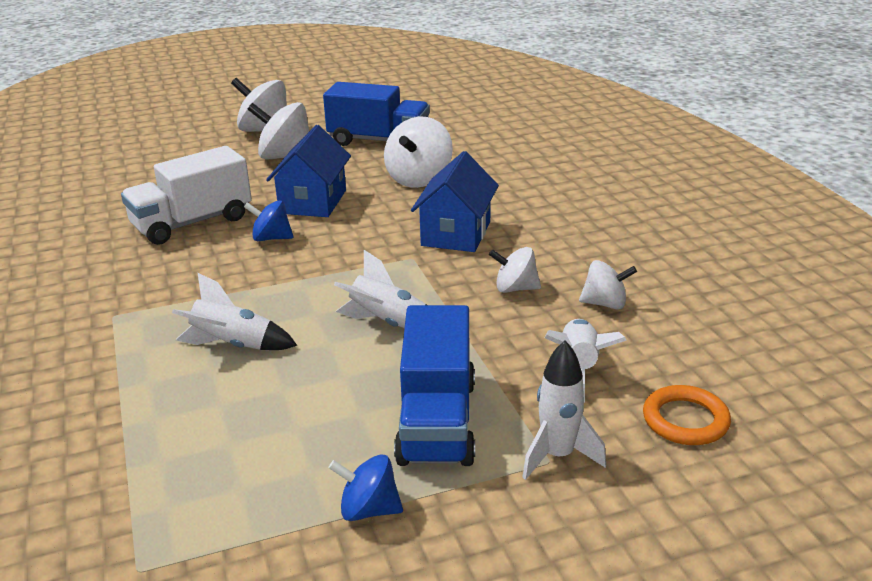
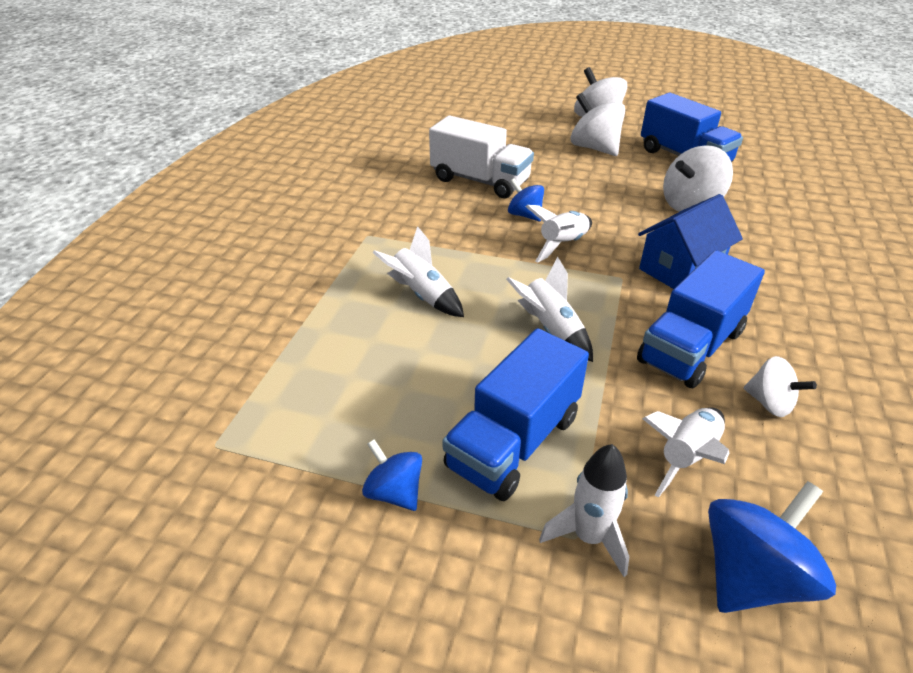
camera: 35 degrees right, 10 degrees up
(192, 223) = (480, 181): white truck -> white truck turned 150 degrees counterclockwise
(313, 202) = (583, 195): blue house -> none
(333, 251) = (562, 245): none -> white rocket
(515, 288) = (691, 346): white spinning top -> blue truck
(685, 420) = (751, 575): orange ring -> blue spinning top

